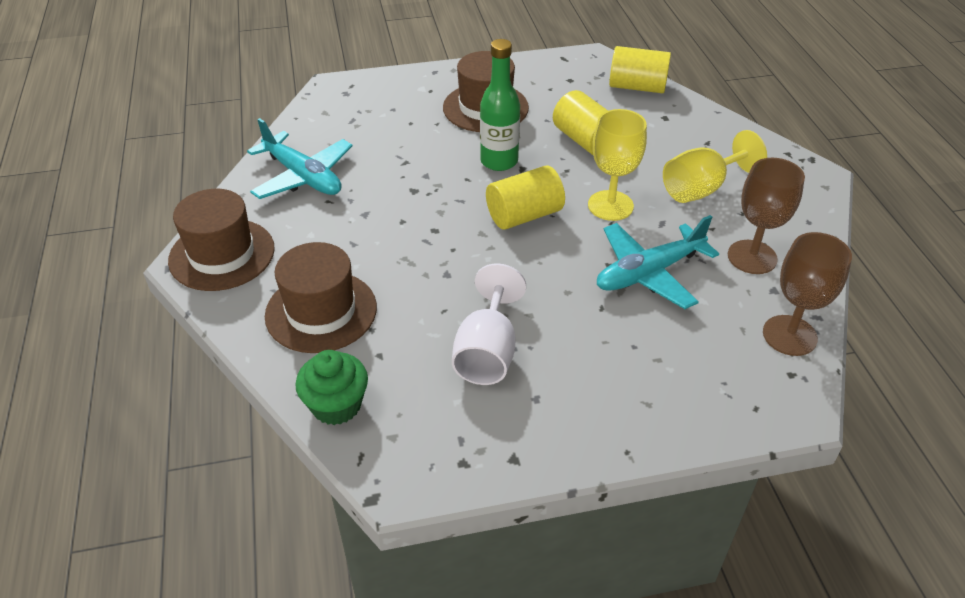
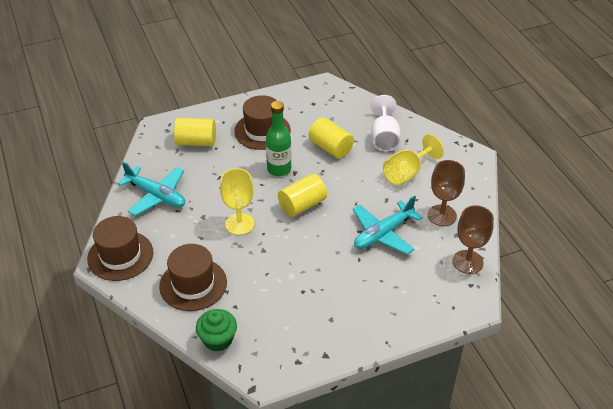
camera: 10 degrees left, 0 degrees up
(487, 352) = (298, 296): white goblet -> white goblet (384, 138)
(610, 205) = (353, 192): yellow goblet -> yellow goblet (239, 224)
(637, 87) = (357, 104): yellow cylinder -> yellow cylinder (196, 142)

